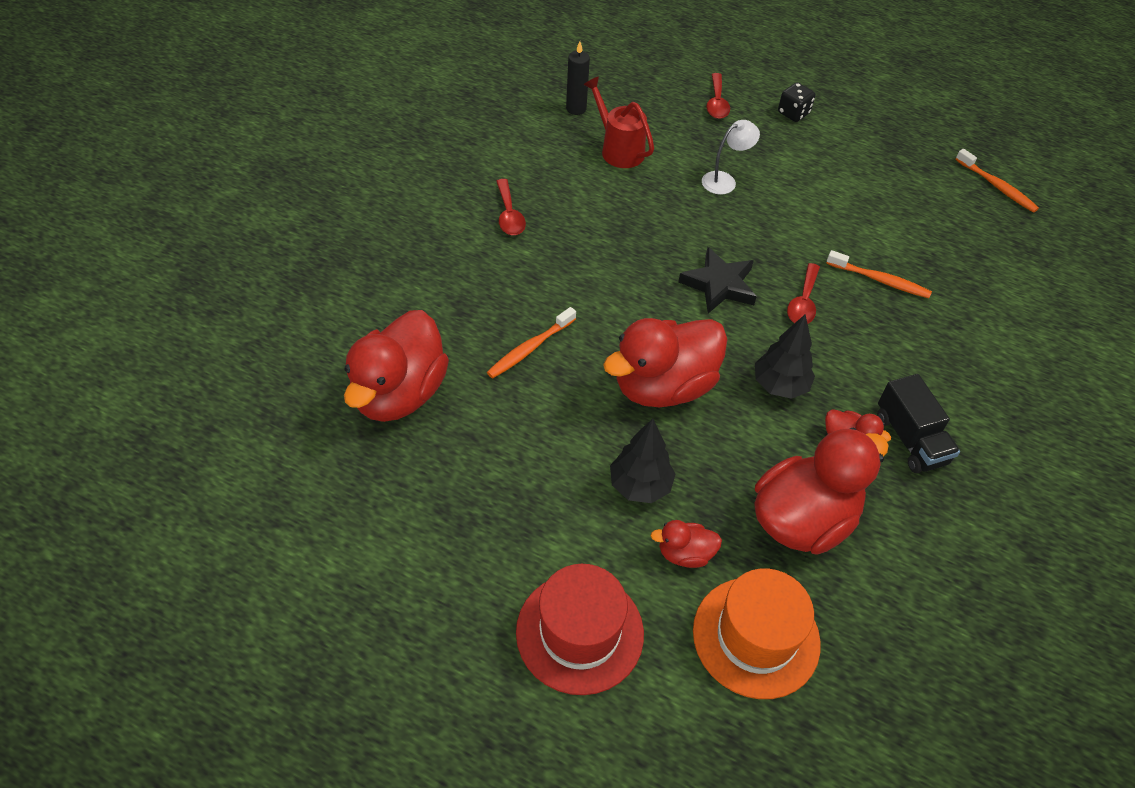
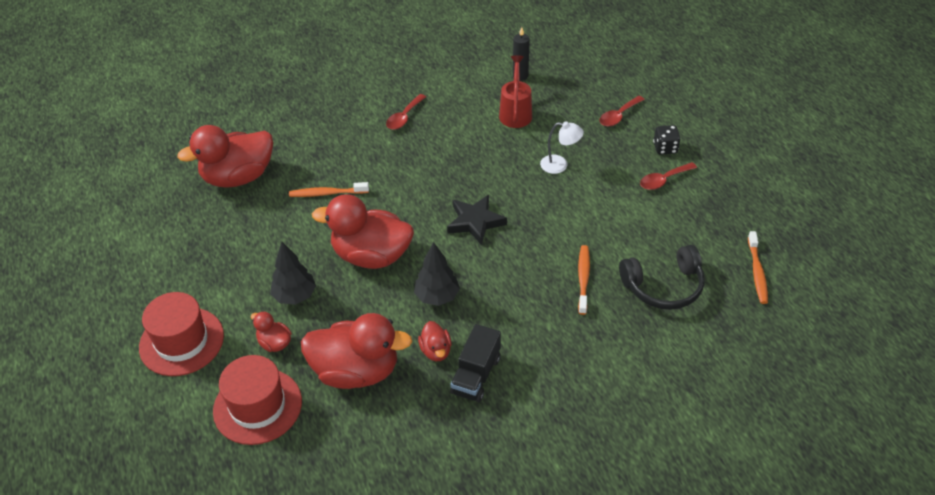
camera: 45 degrees right, 5 degrees down
(756, 637) = (257, 406): orange hat -> red hat
(803, 302) = (514, 262): red spoon -> red spoon (663, 180)
(880, 280) = (583, 279): orange toothbrush -> orange toothbrush turned 150 degrees counterclockwise
(948, 245) = (663, 286): none -> black headphones

